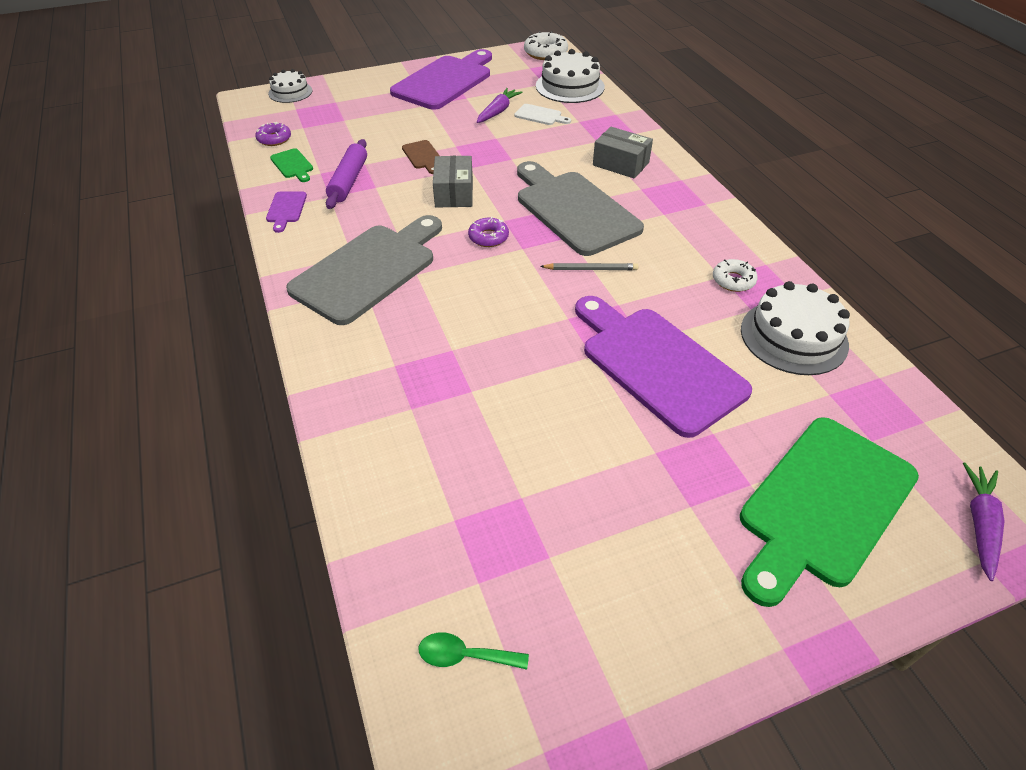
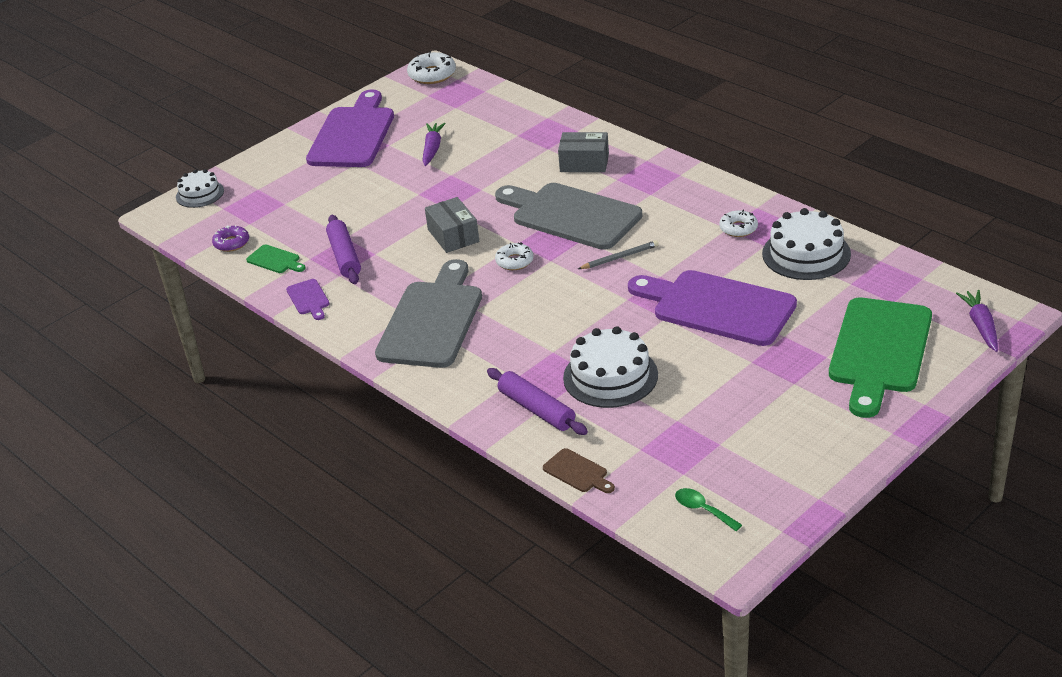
camera: 20 degrees left, 10 degrees down
(384, 413) = (536, 409): none -> purple rolling pin
(422, 156) = (395, 213): brown cutting board -> brown cutting board (577, 472)
(465, 655) = (702, 510): green spoon -> green spoon turned 60 degrees clockwise
(488, 237) = (514, 261): purple donut -> white donut
(540, 115) = (476, 140): white cutting board -> none
(570, 86) = (483, 103): white cake -> white cake (610, 376)

